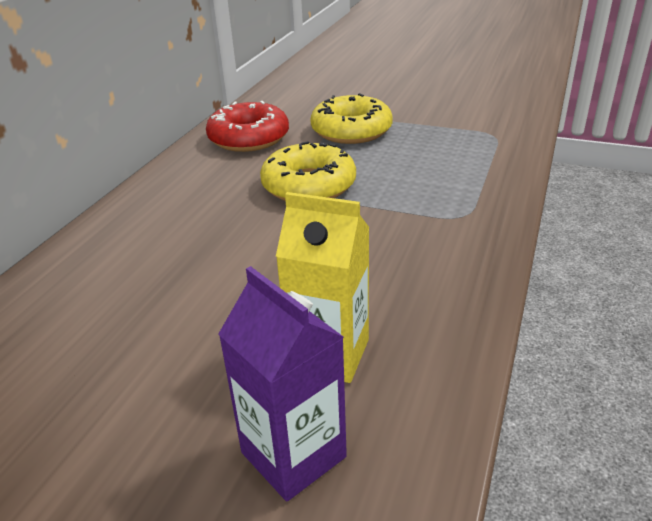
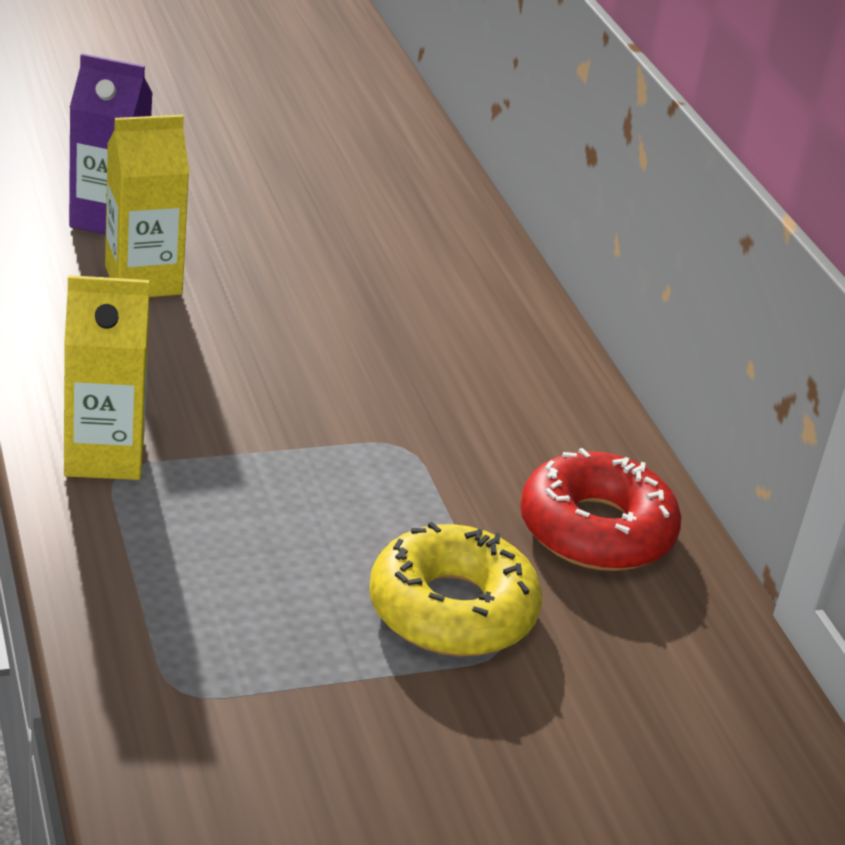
camera: 135 degrees right, 0 degrees up
(309, 185) = (378, 459): yellow donut -> none
(466, 225) = (104, 456): none -> yellow carton

